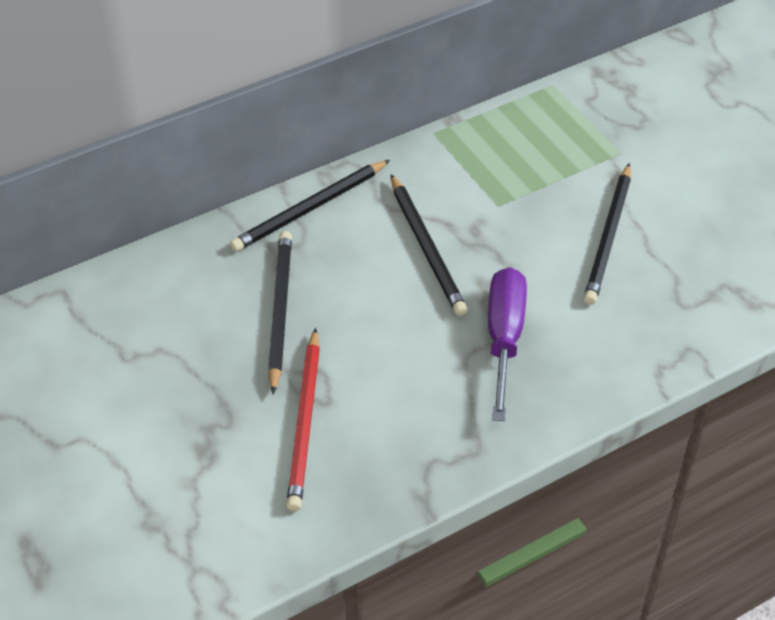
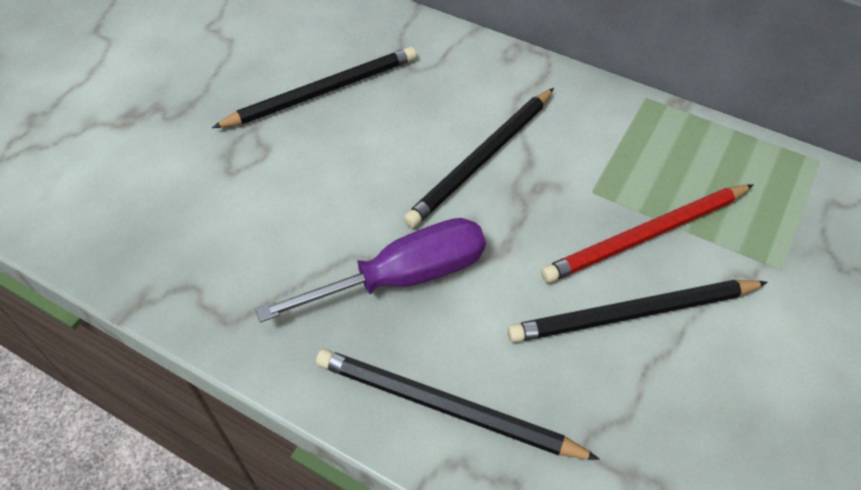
camera: 60 degrees right, 5 degrees up
(305, 422) = (196, 167): red pencil -> red pencil (646, 236)
(309, 209) = (463, 57): black pencil -> black pencil (445, 407)

